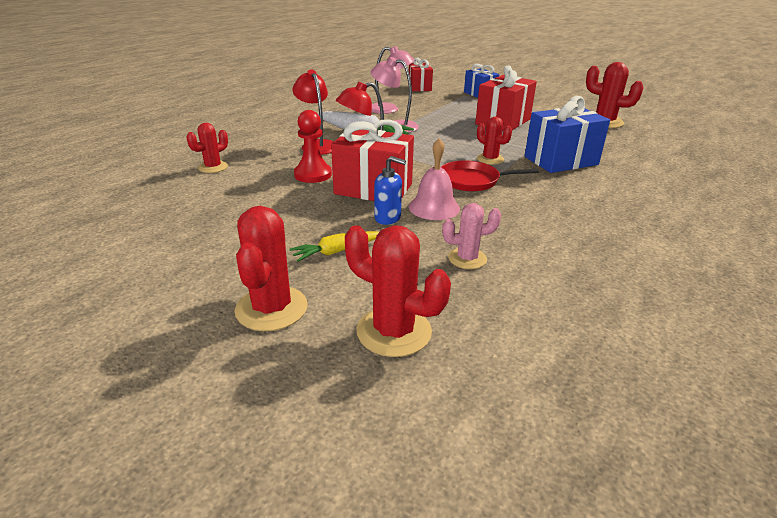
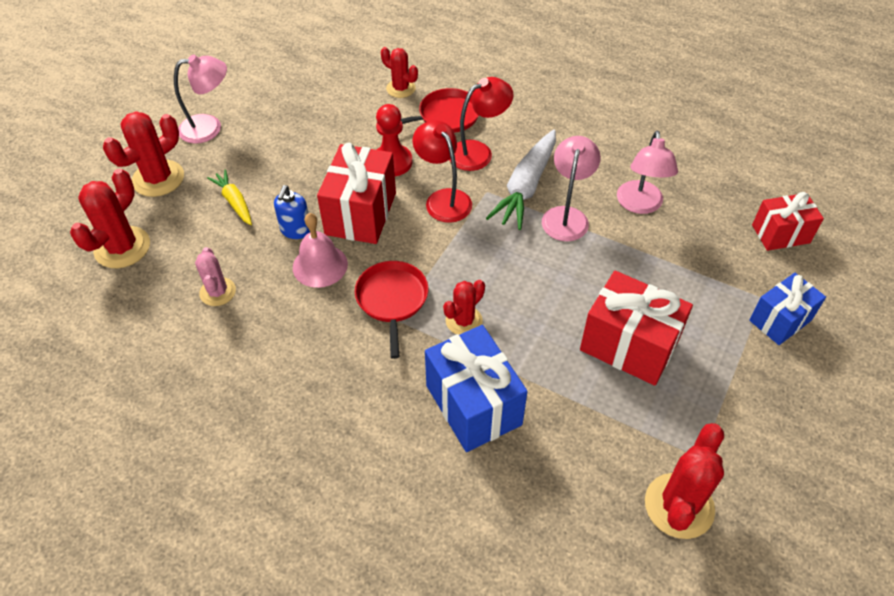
camera: 85 degrees right, 20 degrees up
(193, 271) = (209, 128): none -> pink lamp
(266, 153) = (446, 116): none -> red pan
(271, 308) = (158, 178): red cactus -> red cactus turned 45 degrees counterclockwise

